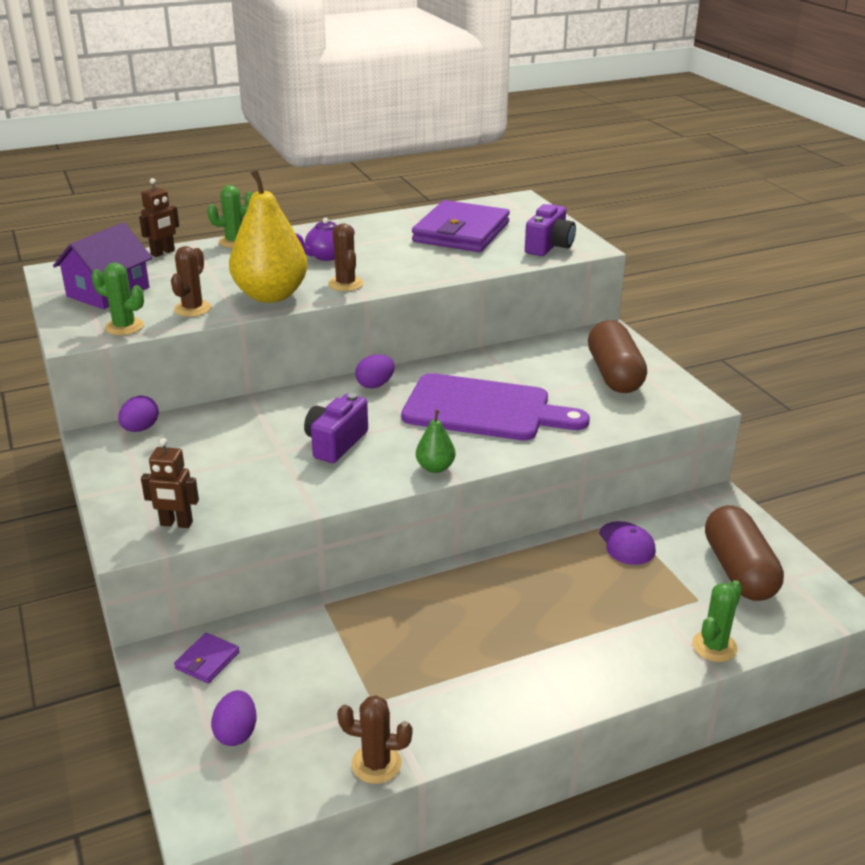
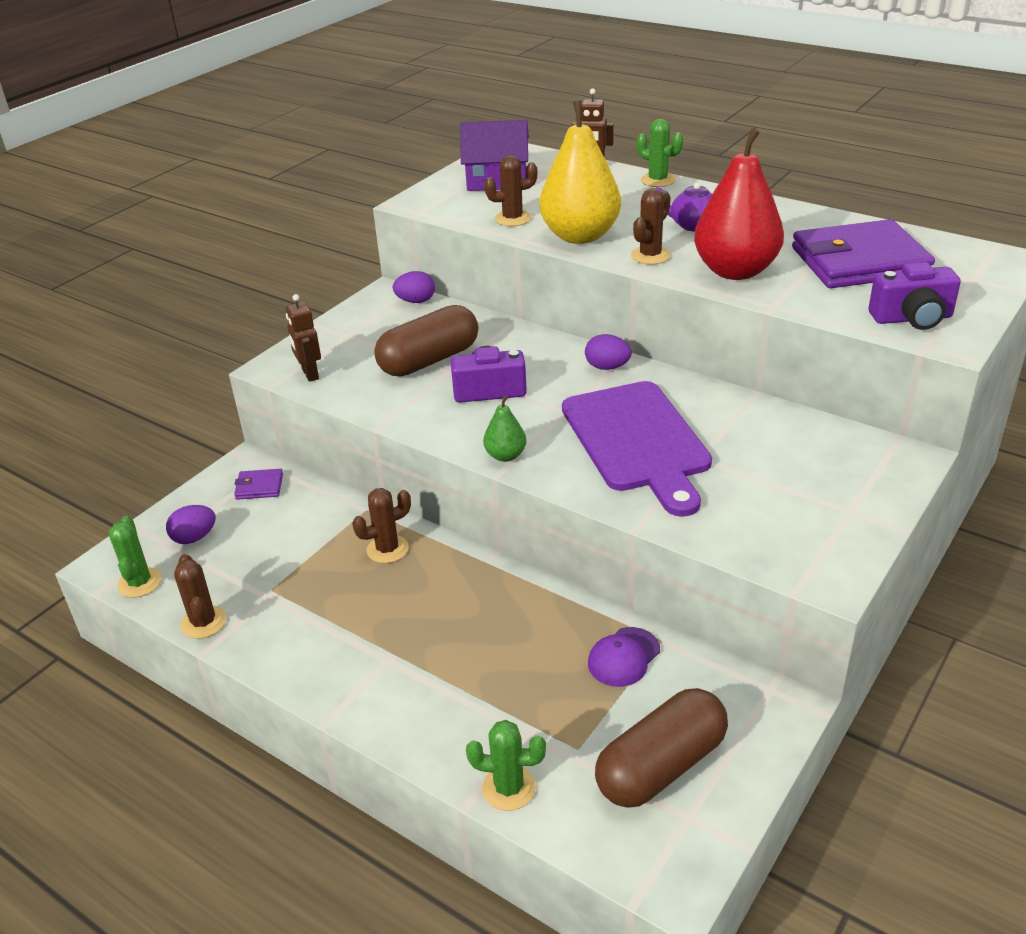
camera: 60 degrees right, 5 degrees up
(124, 327) = (450, 210): green cactus -> green cactus (139, 583)
(393, 611) = (387, 549): none -> brown cactus
(414, 267) = (735, 271): none -> red pear
(614, 374) = (817, 495): brown capsule -> brown capsule (429, 360)

